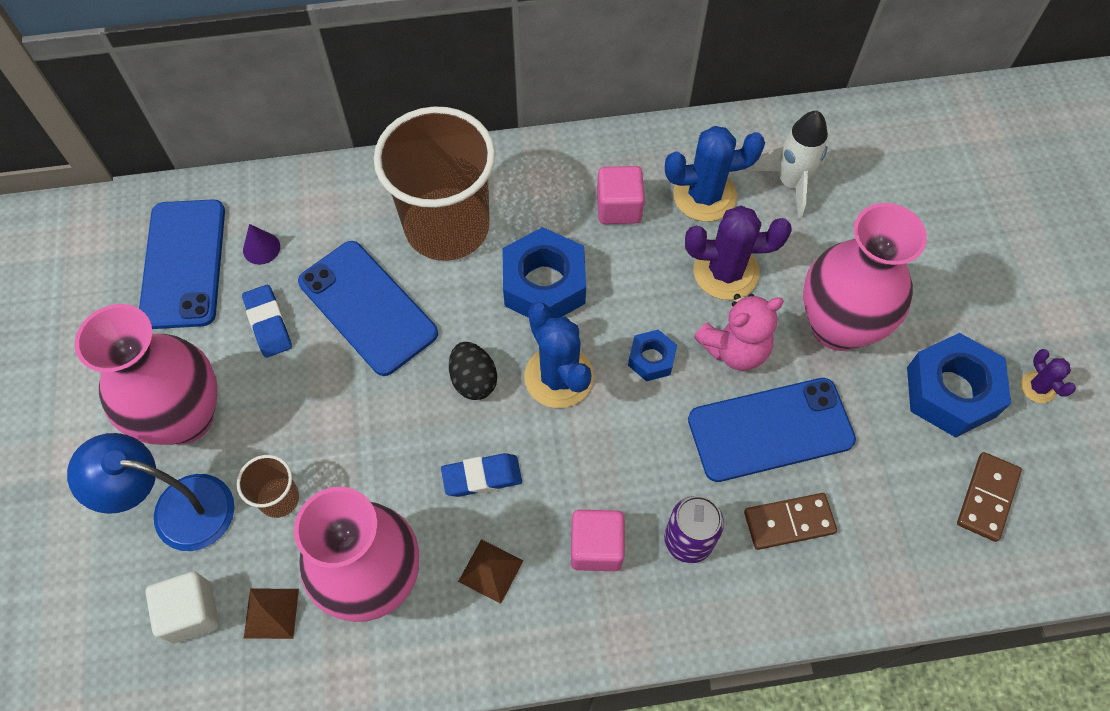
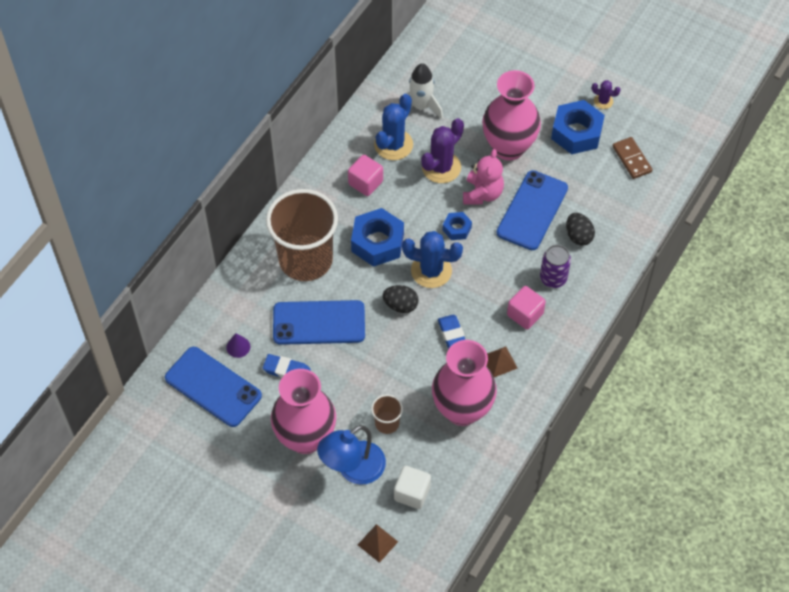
camera: 50 degrees left, 5 degrees down
(271, 613) = (441, 460): brown pyramid -> brown pyramid (377, 543)
(482, 477) = (452, 335): blue eraser -> blue eraser turned 45 degrees counterclockwise
(789, 522) = (578, 236): brown domino -> black egg

